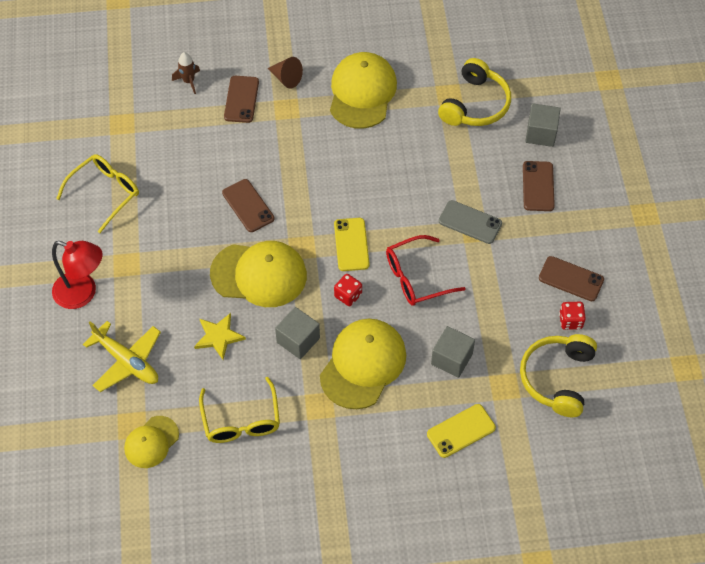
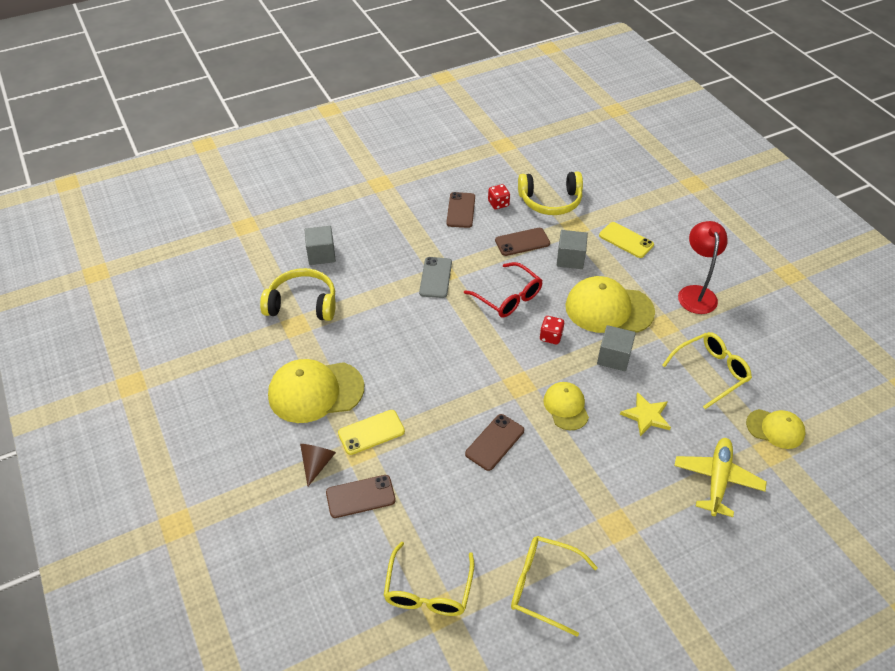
camera: 110 degrees left, 10 degrees down
(83, 293) = (673, 552): red lamp -> red lamp (696, 293)
(141, 121) = (428, 590): none -> yellow glasses
(188, 81) = (352, 561): brown rocket -> none
(259, 274) = (566, 407): yellow cap -> yellow cap, size x0.57
(351, 244) = (498, 349): yellow phone -> yellow phone (371, 432)
(538, 186) = (379, 245): brown phone -> brown phone (522, 242)

